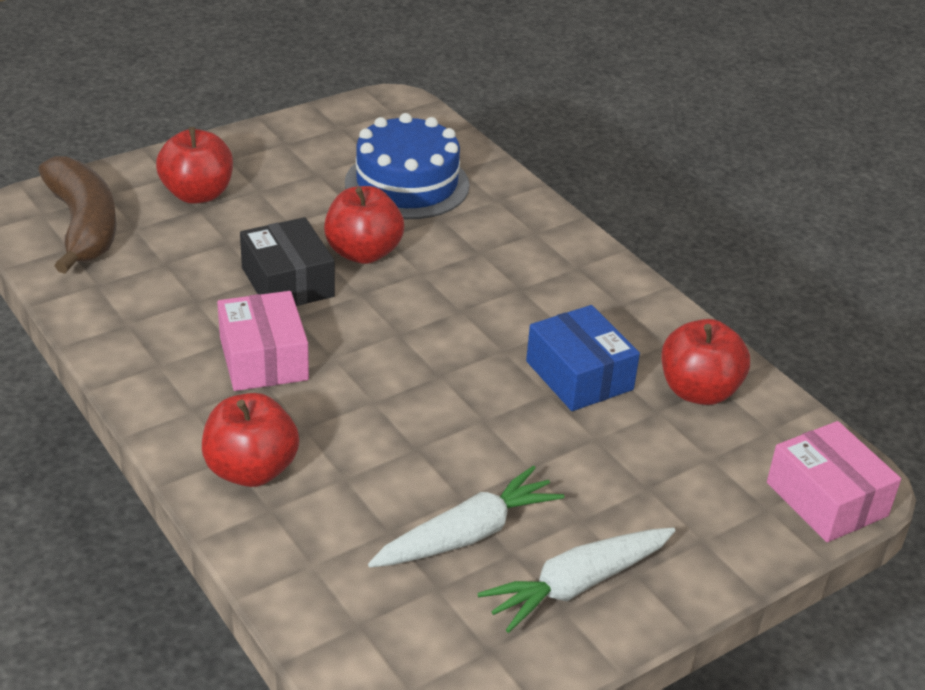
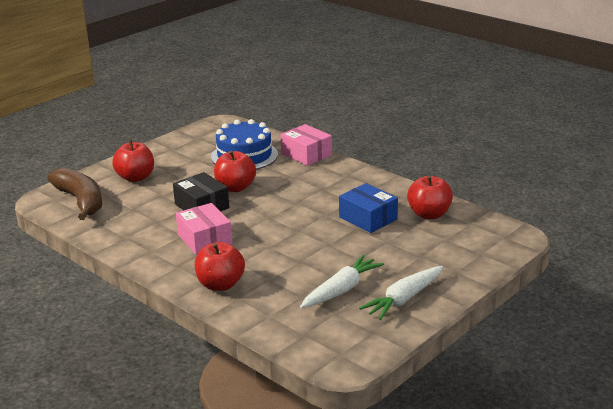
camera: 10 degrees left, 10 degrees down
(827, 499) = (508, 245): pink box -> pink box (306, 154)

